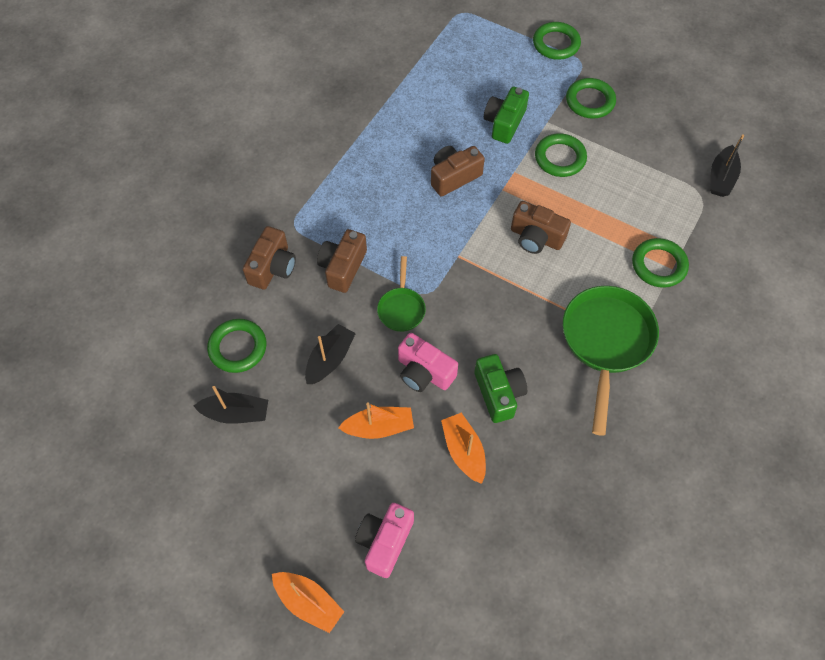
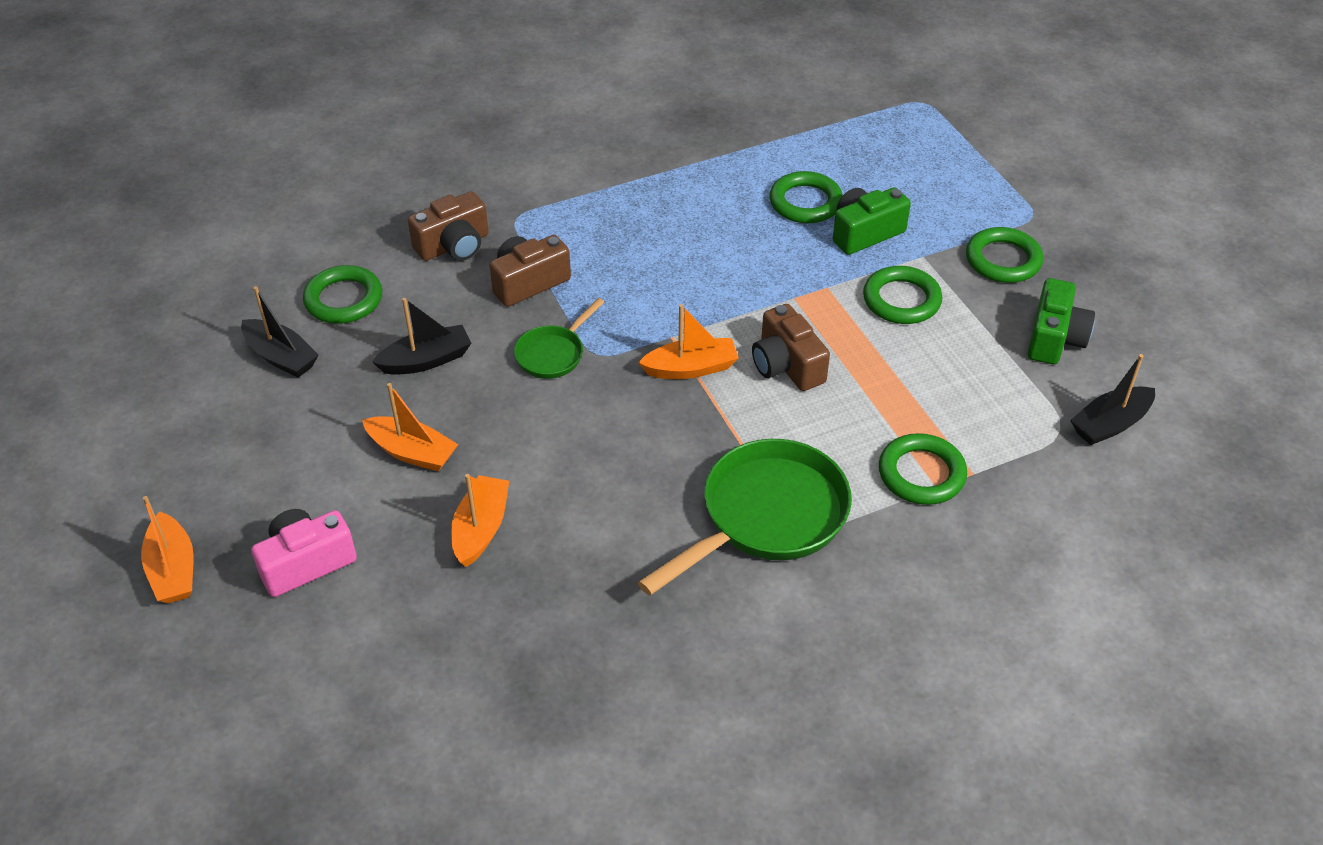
camera: 35 degrees right, 15 degrees down
(424, 372) = (515, 428): pink camera -> none
(454, 177) = (746, 258): brown camera -> none
(487, 271) = (691, 368): none -> orange boat
(498, 393) = (579, 495): green camera -> green camera (1054, 338)
(556, 44) = (1017, 182): green ring -> green ring (805, 202)

